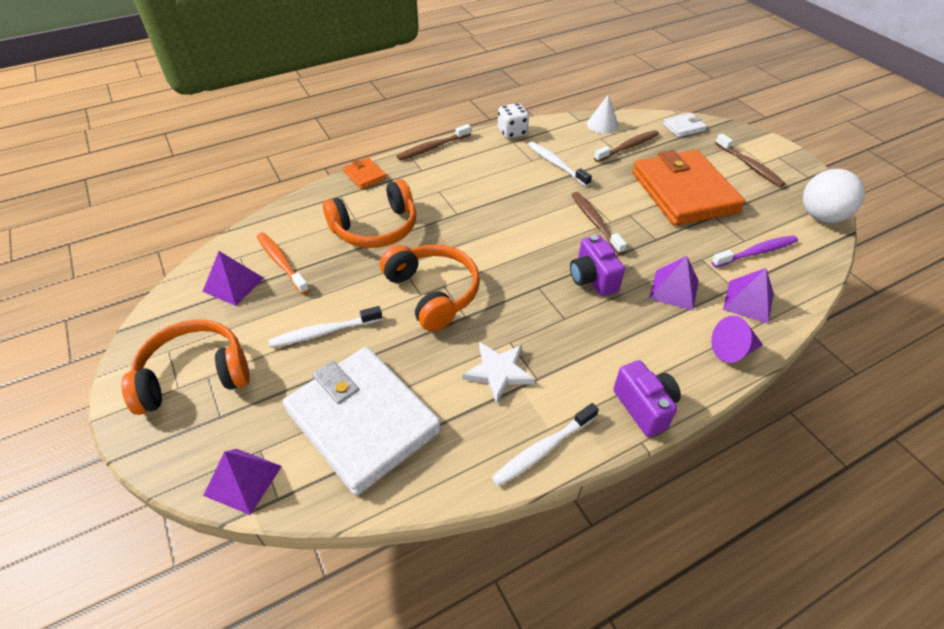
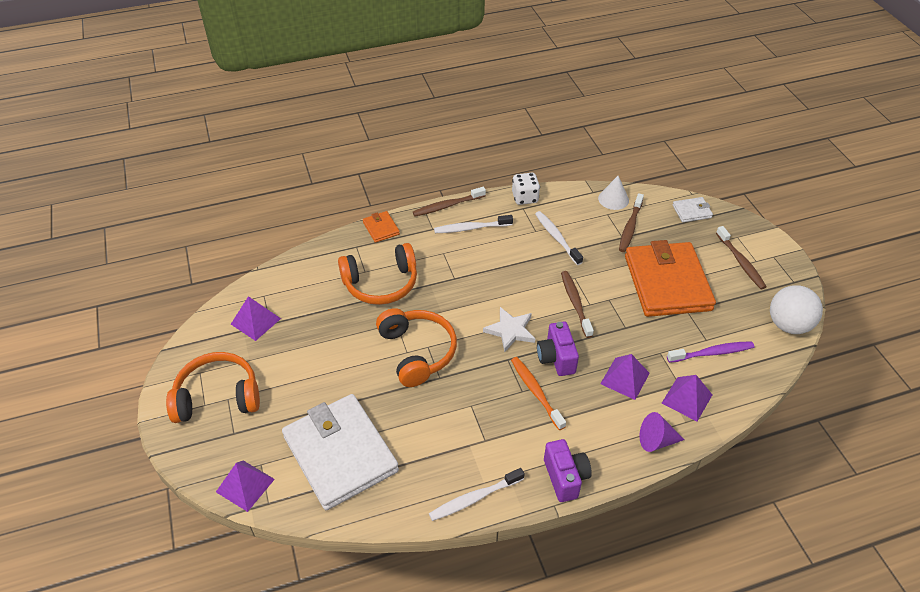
camera: 10 degrees right, 0 degrees up
(281, 262) = (297, 306): orange toothbrush -> orange toothbrush (536, 392)
(324, 332) = (322, 374): white toothbrush -> white toothbrush (471, 228)
(498, 372) = (455, 430): white star -> white star (510, 330)
(628, 147) = (630, 227): brown toothbrush -> brown toothbrush turned 135 degrees clockwise

